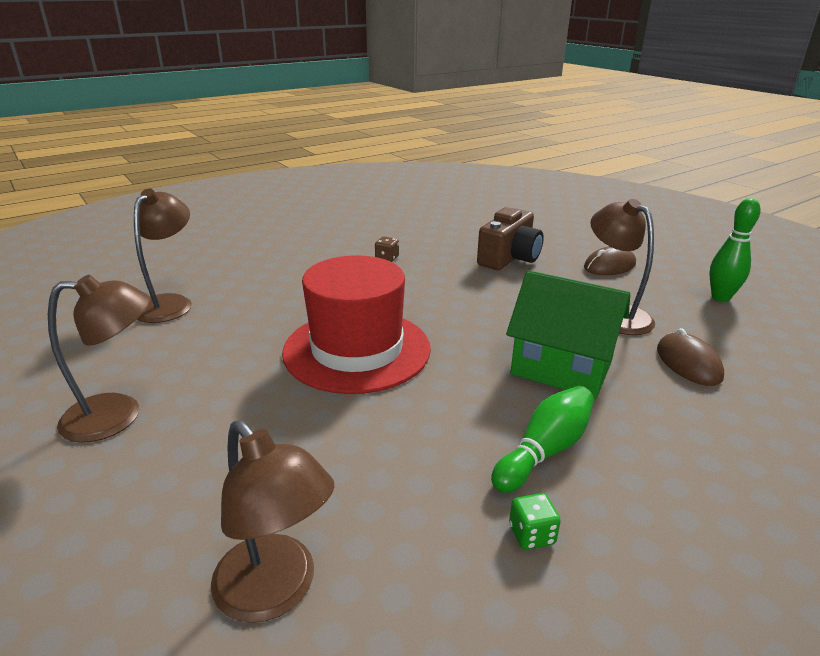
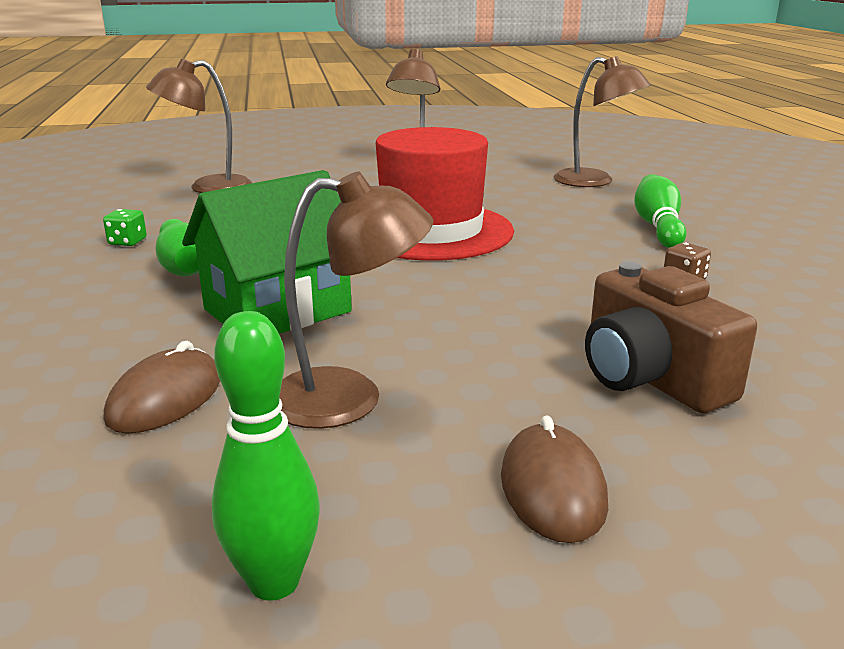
camera: 115 degrees right, 5 degrees down
(291, 271) = (658, 227): none -> green bowling pin
(688, 363) = (165, 398): brown mouse -> brown mouse turned 75 degrees counterclockwise

